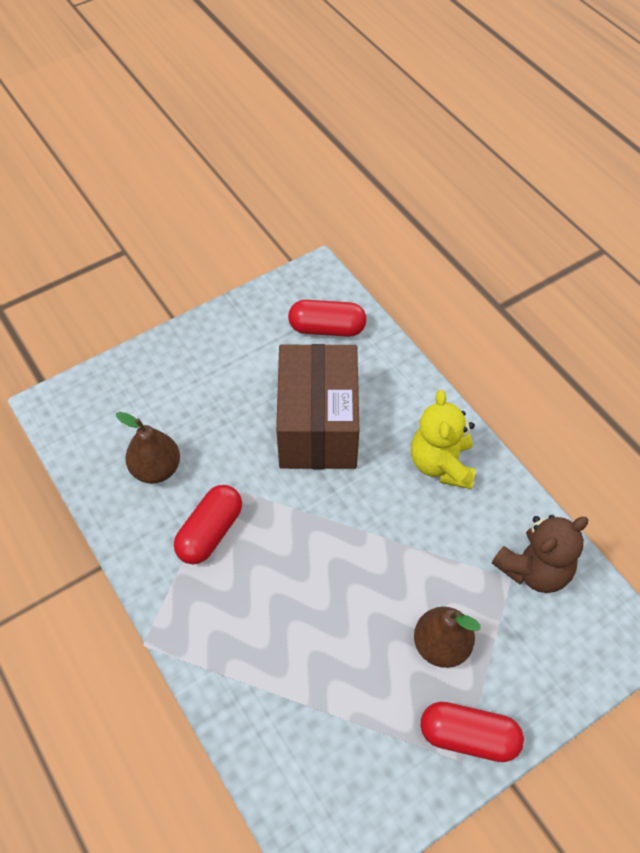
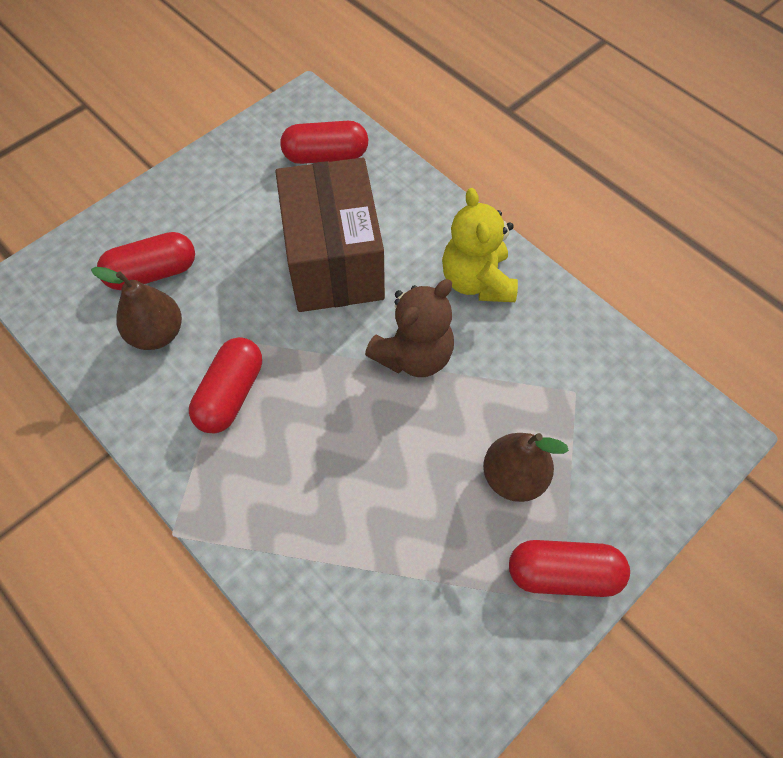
camera: 10 degrees left, 5 degrees up
(160, 414) = (152, 273): none -> red capsule
(534, 569) = (599, 378): brown teddy bear -> brown teddy bear (413, 355)

